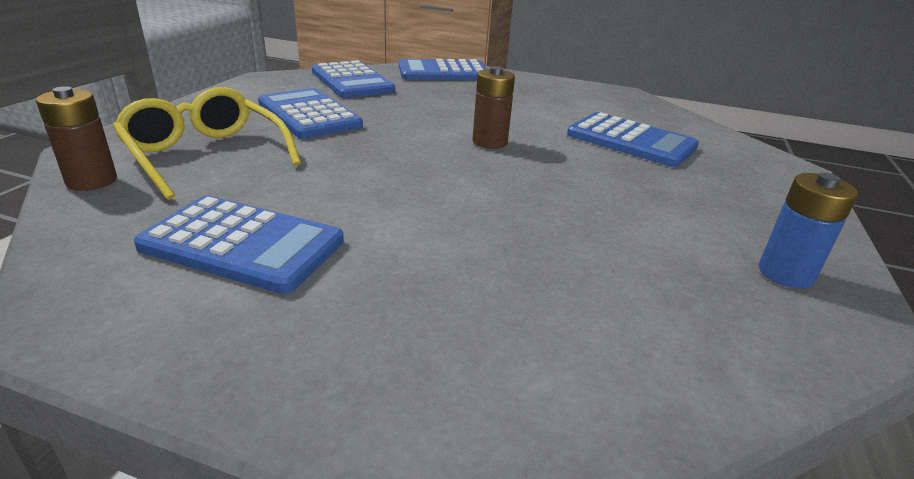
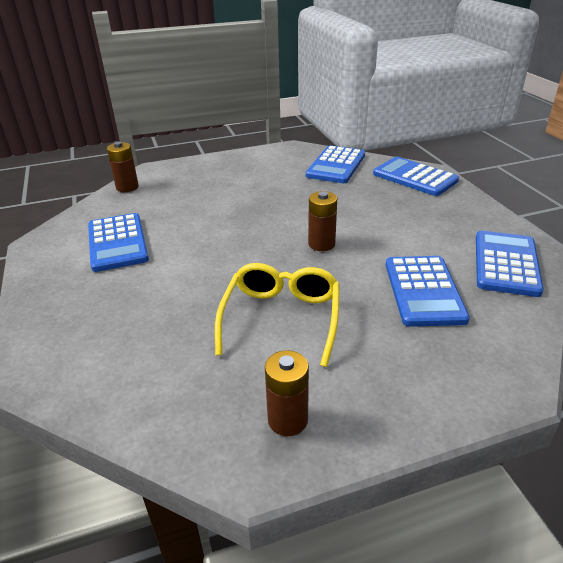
camera: 55 degrees right, 5 degrees up
(205, 155) = (181, 190): yellow glasses -> yellow glasses (281, 318)
(309, 115) = (265, 183): blue calculator -> blue calculator (506, 264)
(785, 274) = (287, 420): blue battery -> brown battery

